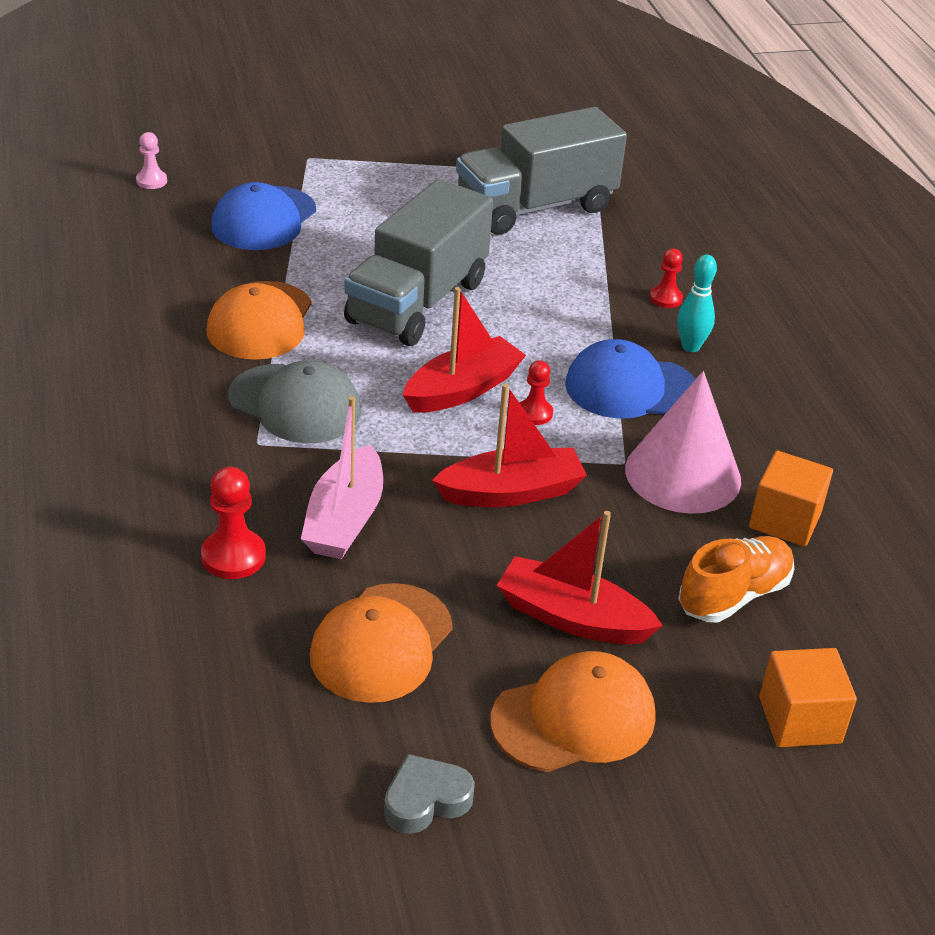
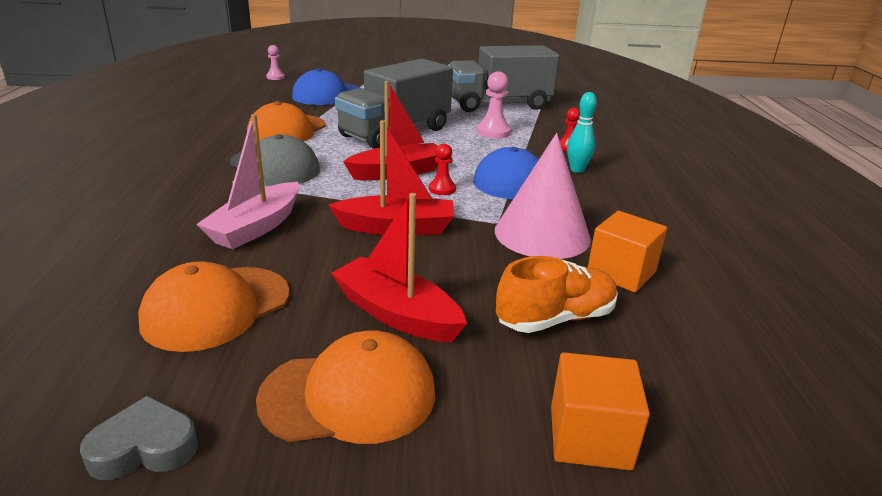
camera: 15 degrees right, 10 degrees down
(233, 556) = (153, 237): red pawn -> none
(553, 279) = (493, 132): none -> pink pawn

